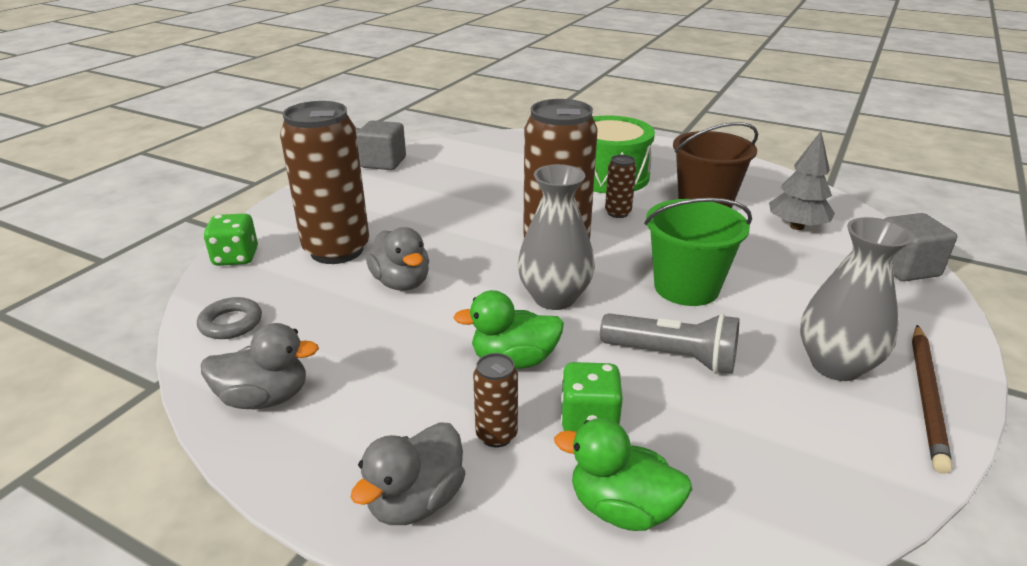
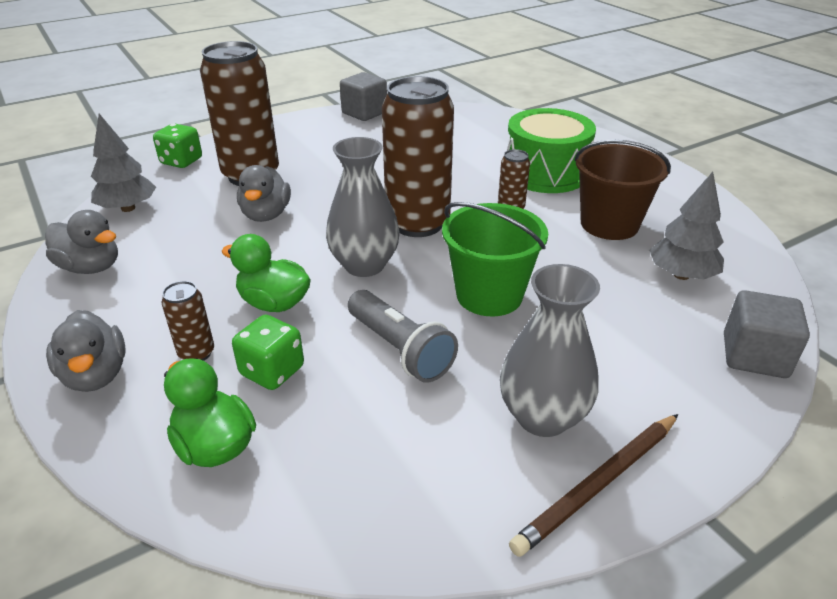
camera: 30 degrees right, 5 degrees up
(231, 323) = (128, 208): grey ring -> grey tree
(416, 501) = (96, 375): grey duck -> grey duck turned 90 degrees counterclockwise

